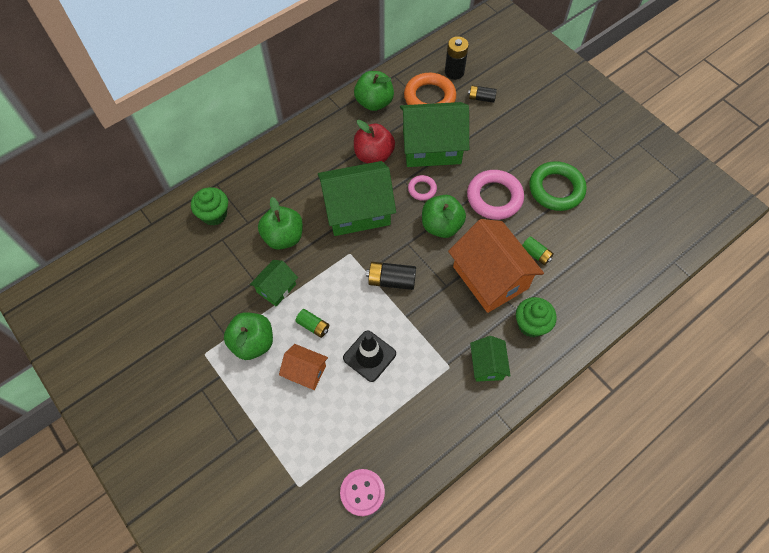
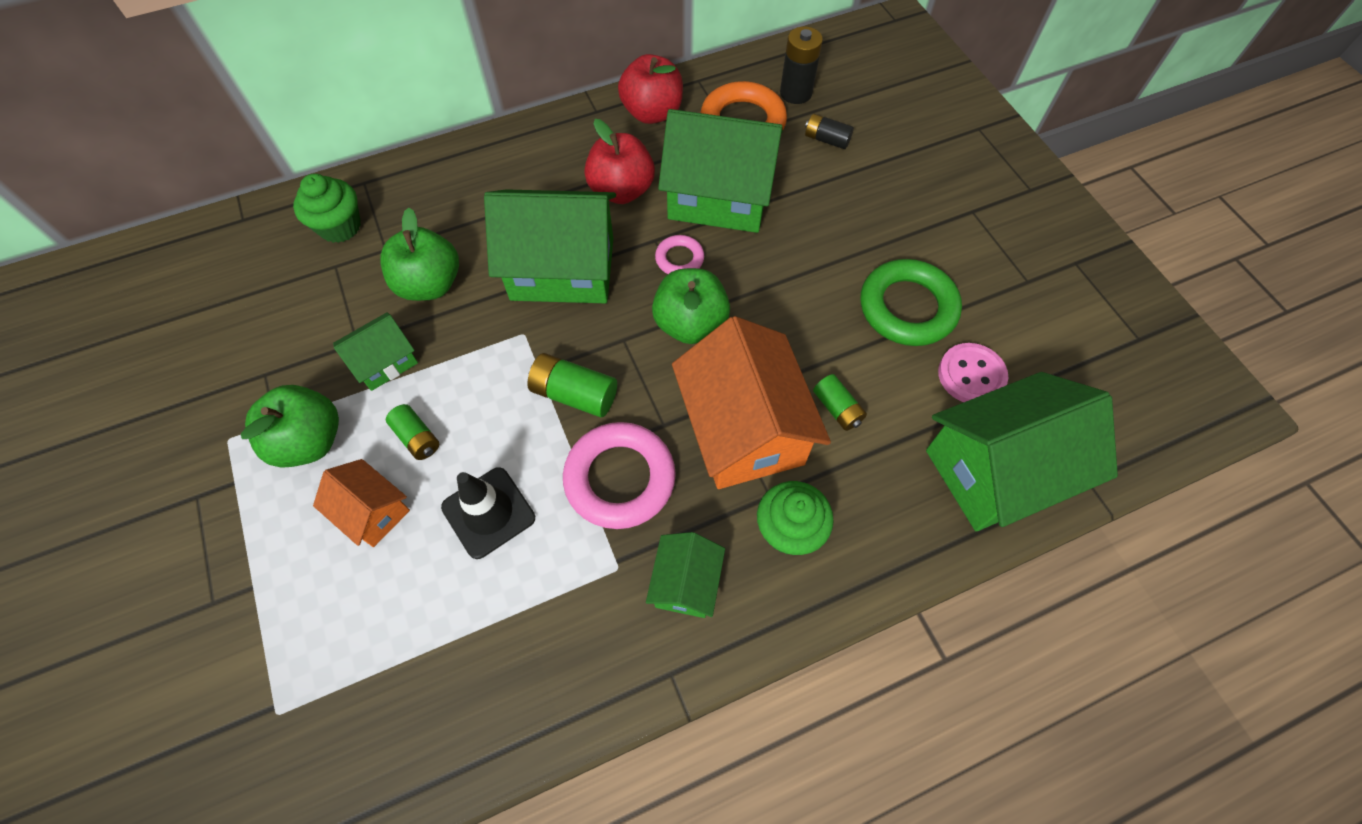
camera: 15 degrees right, 0 degrees up
(362, 492) = (378, 759): pink button -> pink button (971, 375)
(374, 102) = (652, 113): green apple -> red apple
(391, 280) = (574, 394): black battery -> green battery
(494, 197) = (796, 298): pink ring -> pink ring (620, 478)
(627, 267) = (996, 470): none -> green house

